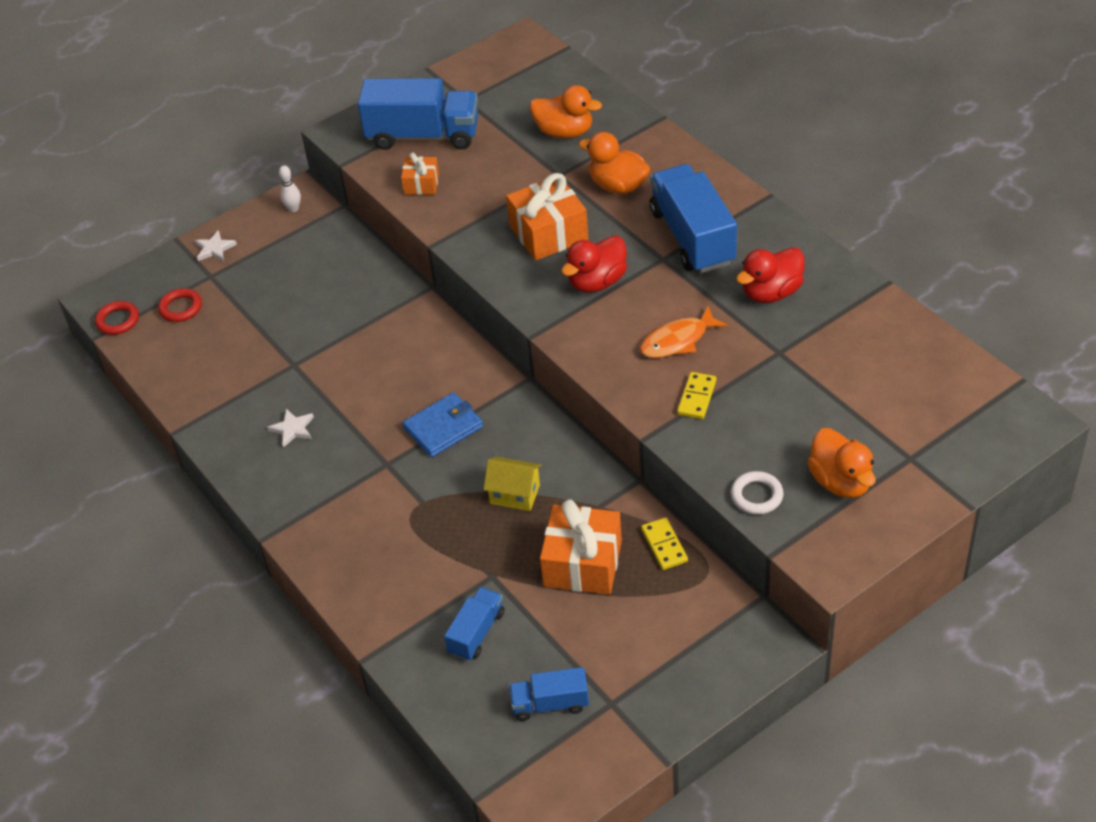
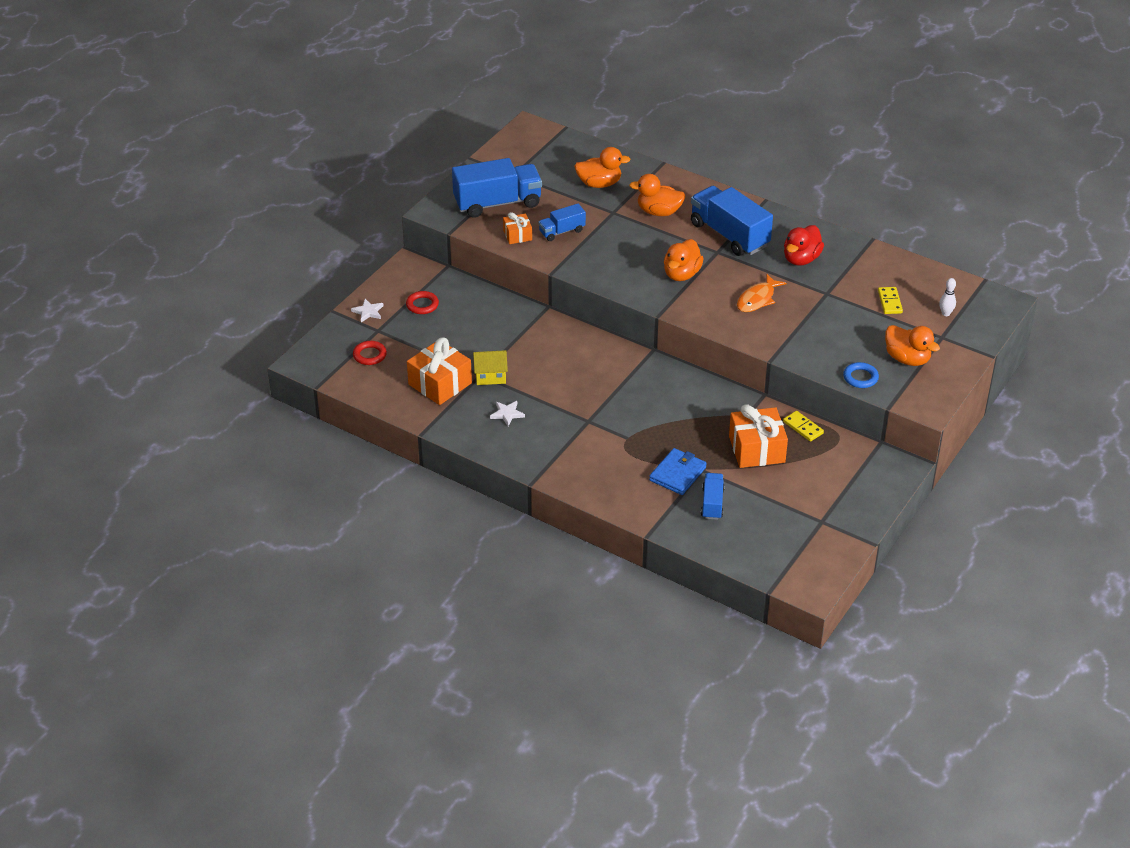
camera: 25 degrees left, 5 degrees down
(118, 321) = (326, 373): red ring -> red ring (422, 305)
(293, 209) = (411, 274): white bowling pin -> white bowling pin (945, 313)
(443, 428) = (613, 391): blue wallet -> blue wallet (677, 474)
(515, 494) = (687, 420): yellow house -> yellow house (490, 376)
(548, 233) = (629, 250): orange gift -> orange gift (440, 384)
(550, 704) = (783, 531): blue truck -> blue truck (562, 231)
(597, 282) = (681, 274): red duck -> orange duck
(697, 397) = (790, 330): yellow domino -> yellow domino (890, 302)
(756, 496) = (860, 377): white ring -> blue ring

